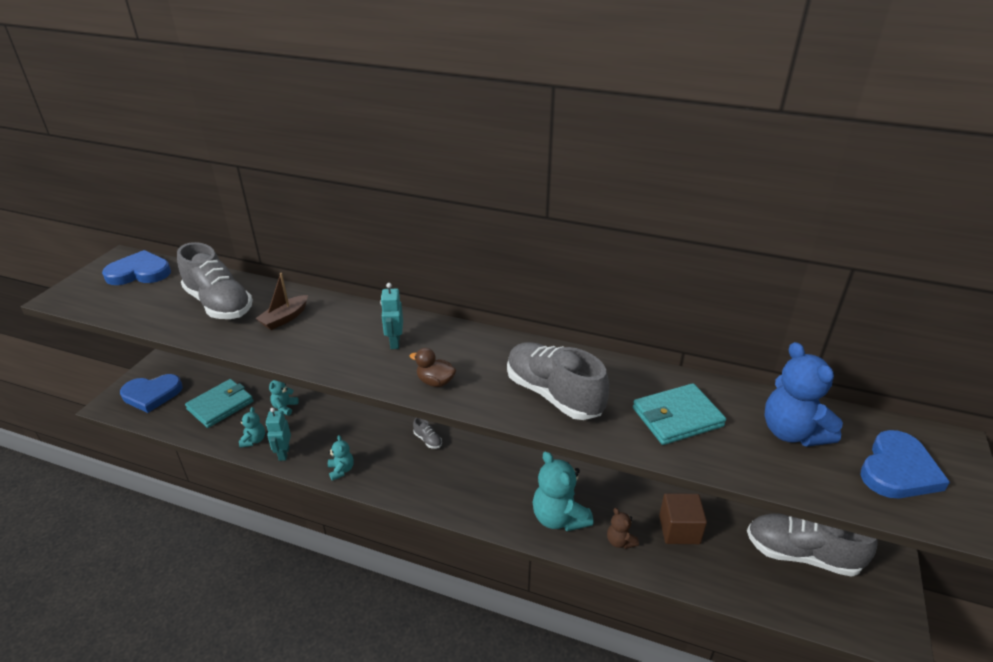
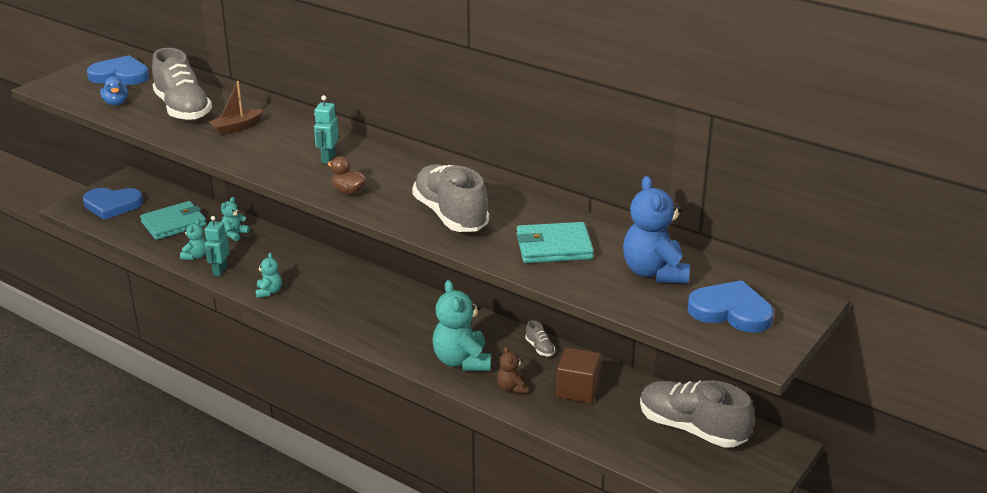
camera: 15 degrees right, 5 degrees down
(144, 307) = (116, 103): none -> blue duck
(428, 440) = (364, 281): grey shoe -> grey shoe (539, 348)
(898, 470) = (731, 311): blue heart -> blue heart turned 120 degrees counterclockwise

